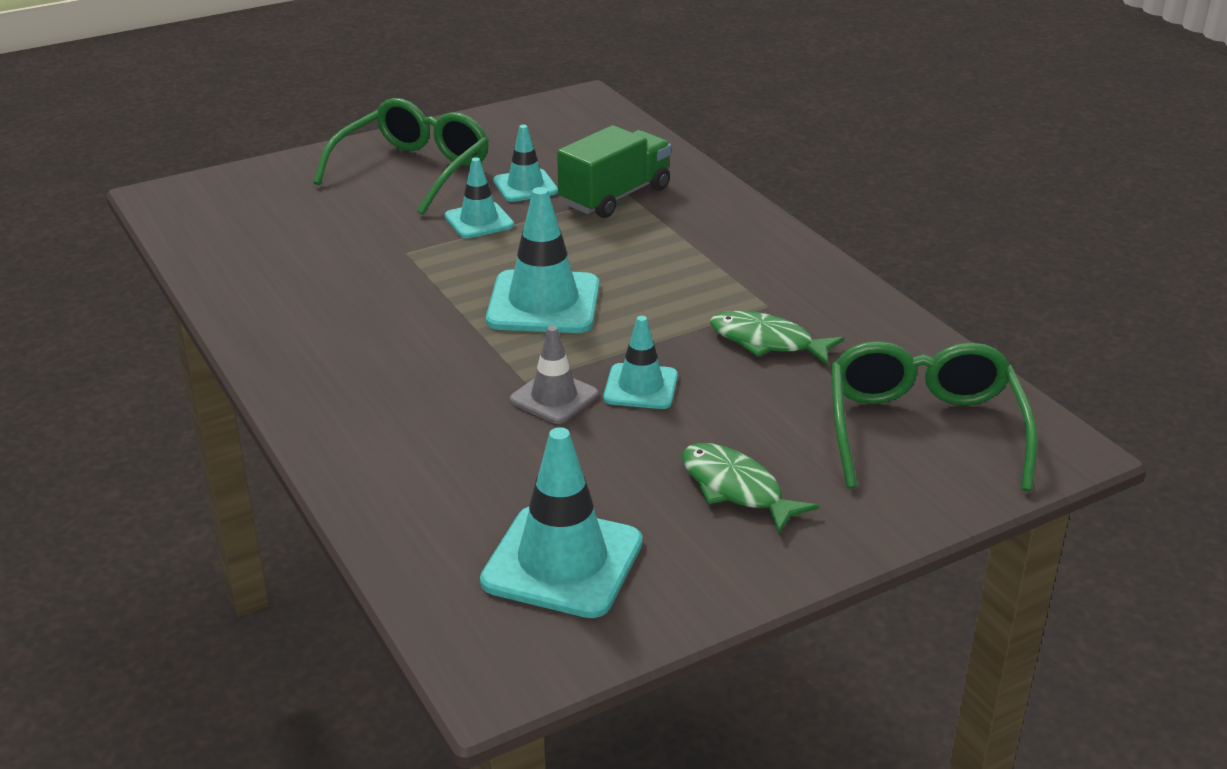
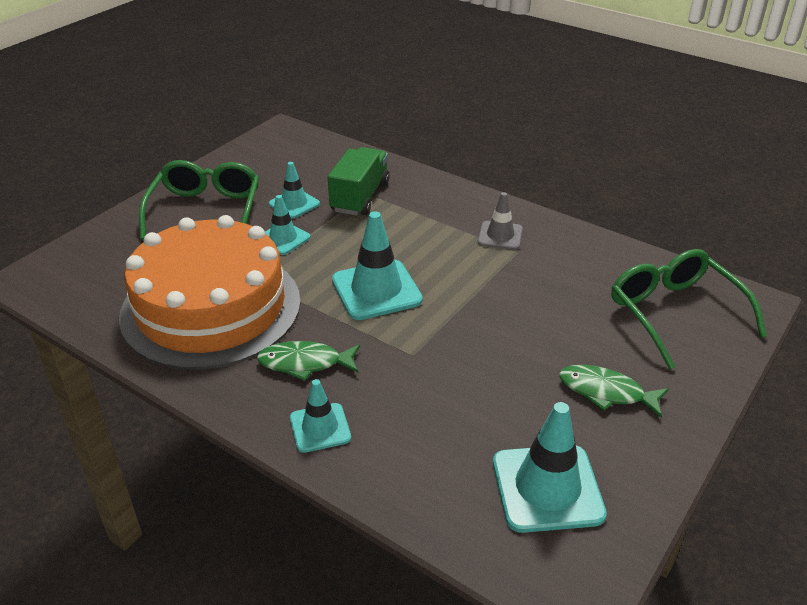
camera: 25 degrees left, 5 degrees up
(335, 273) = (211, 307): none -> orange cake
(554, 397) = (440, 361): grey traffic cone -> grey traffic cone (500, 236)
(640, 387) = (489, 335): turquoise traffic cone -> turquoise traffic cone (320, 428)
(767, 342) = (538, 278): green fish -> green fish (304, 363)

